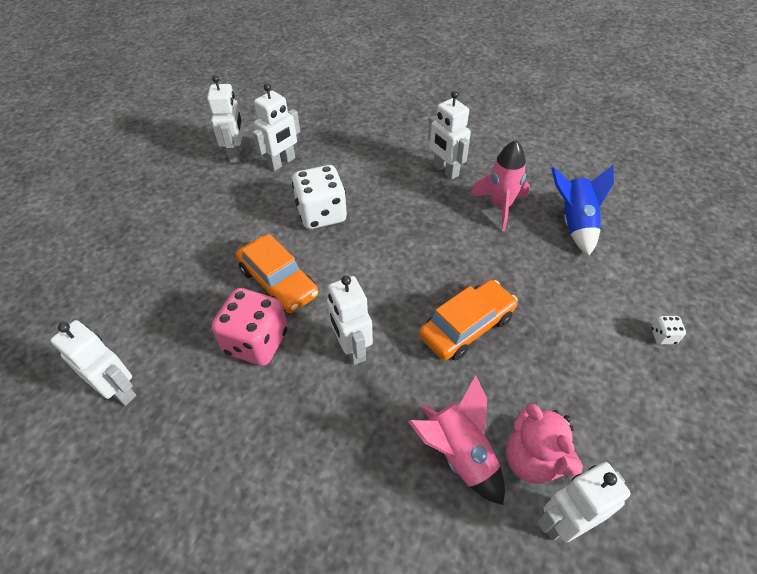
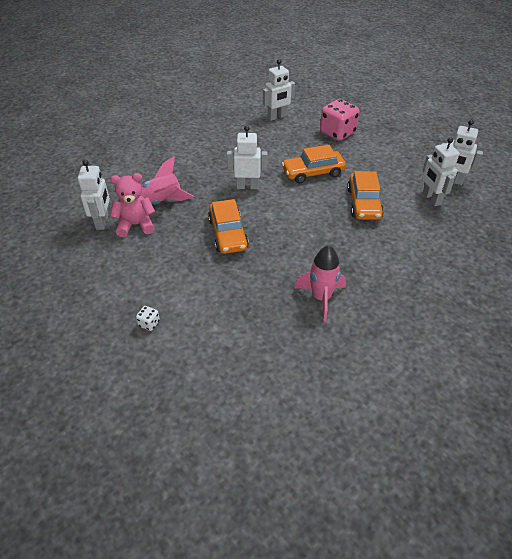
camera: 115 degrees right, 5 degrees down
(256, 342) = (276, 157): pink dice -> pink dice (337, 133)
(321, 214) = (363, 203): white dice -> orange car
(445, 170) = (382, 283): white robot -> none
(575, 223) = (276, 336): blue rocket -> none

